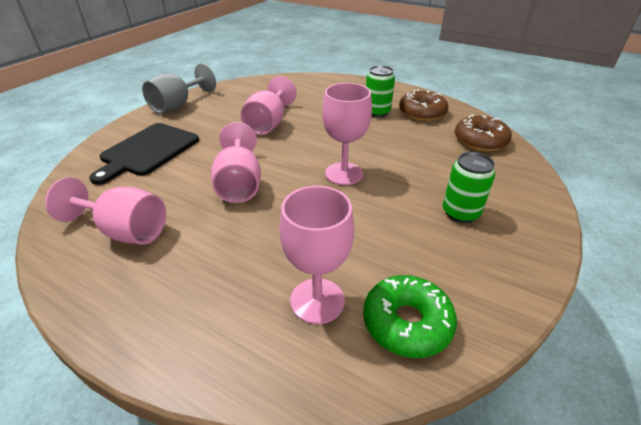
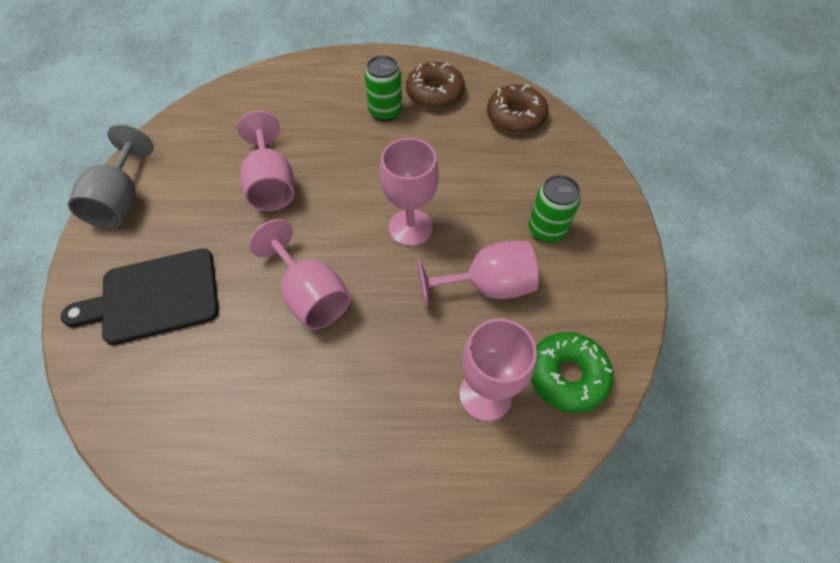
camera: 30 degrees left, 20 degrees up
(126, 231) = (238, 420): pink goblet -> pink goblet (487, 286)
(147, 151) = (154, 297): black cutting board -> black cutting board turned 75 degrees clockwise

